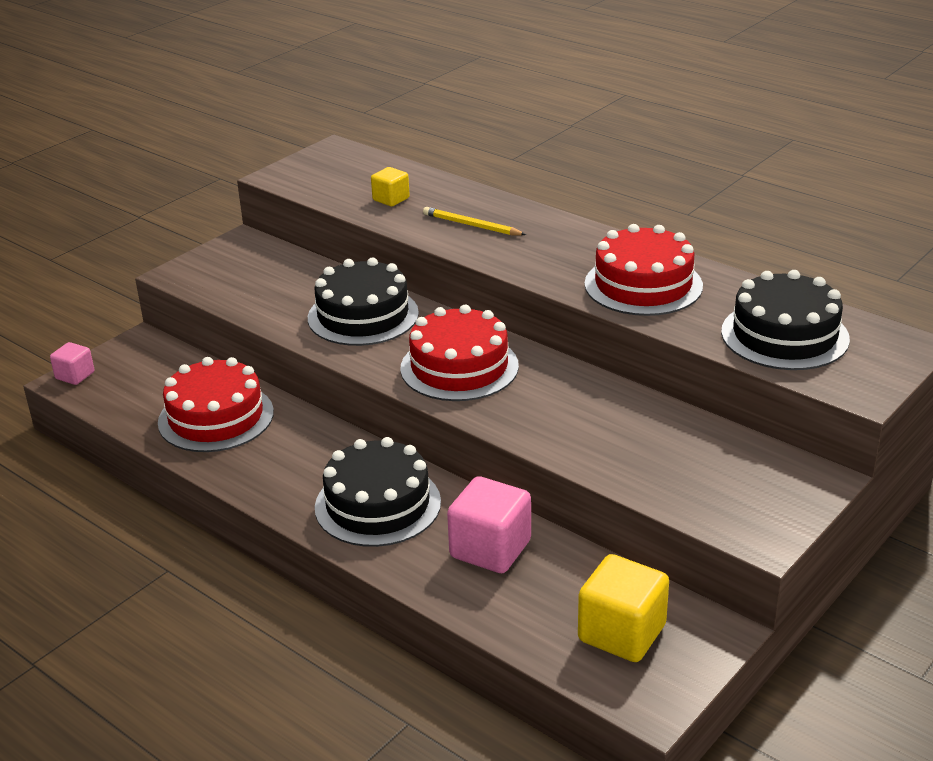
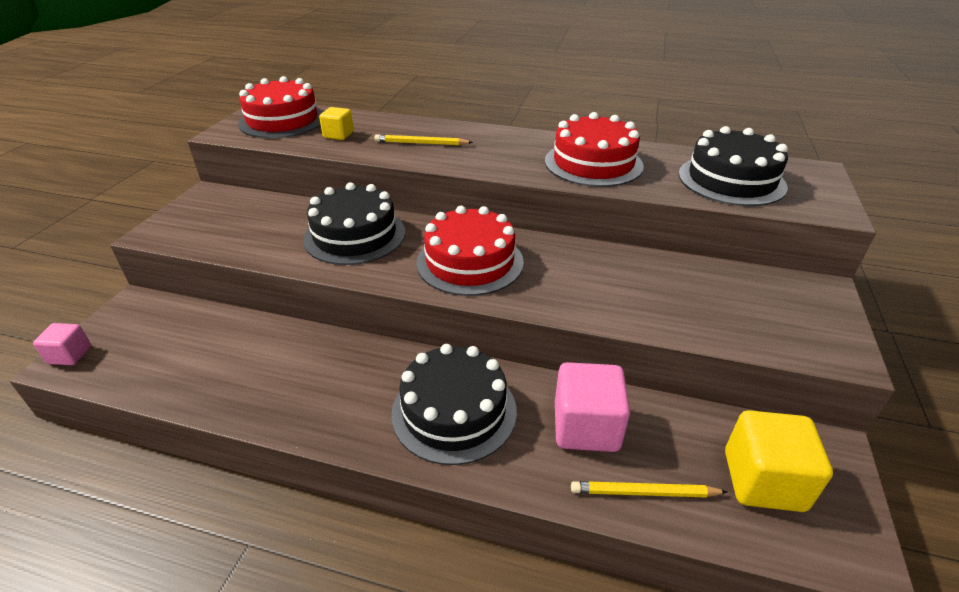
camera: 25 degrees left, 5 degrees up
(216, 417) = (244, 362): red cake -> red cake (282, 120)
(501, 609) = (644, 492): none -> yellow pencil

